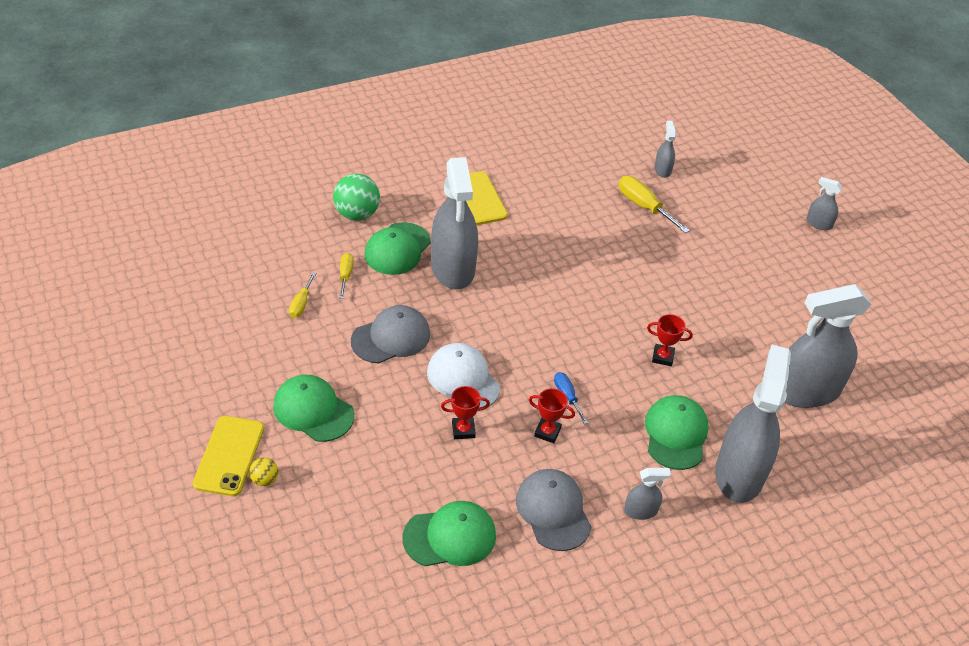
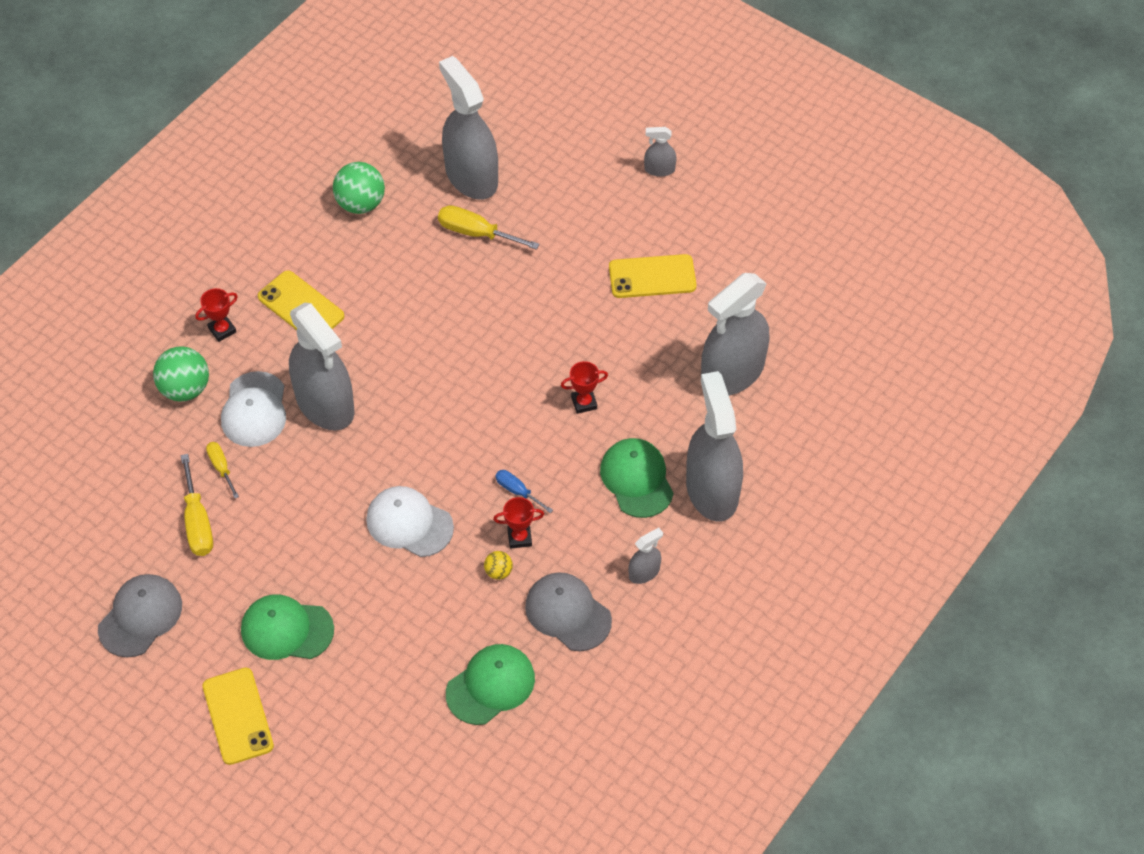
camera: 25 degrees left, 10 degrees up
(265, 479) = (287, 721): yellow ball -> yellow ball (498, 572)
(301, 304) = (197, 522): yellow screwdriver -> yellow screwdriver, size x1.66
(391, 337) = (312, 514): grey cap -> grey cap (140, 616)
(397, 249) = (254, 410): green cap -> white cap
(463, 430) = (441, 576): red trophy -> red trophy (222, 330)
(566, 154) = (360, 204): none -> green ball
(662, 170) = (471, 176): grey spray bottle -> grey spray bottle, size x2.30
(772, 293) = (652, 277): none -> yellow phone

